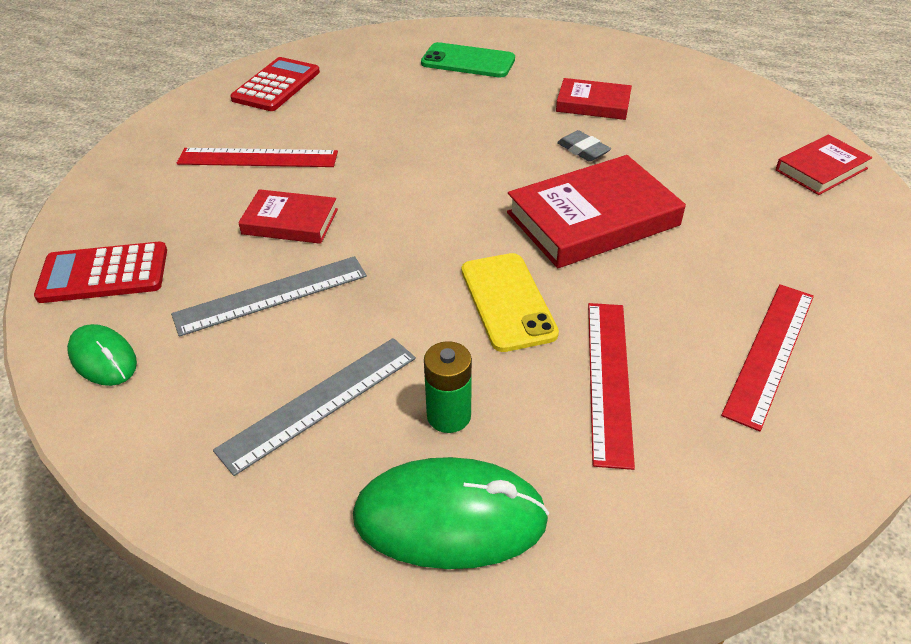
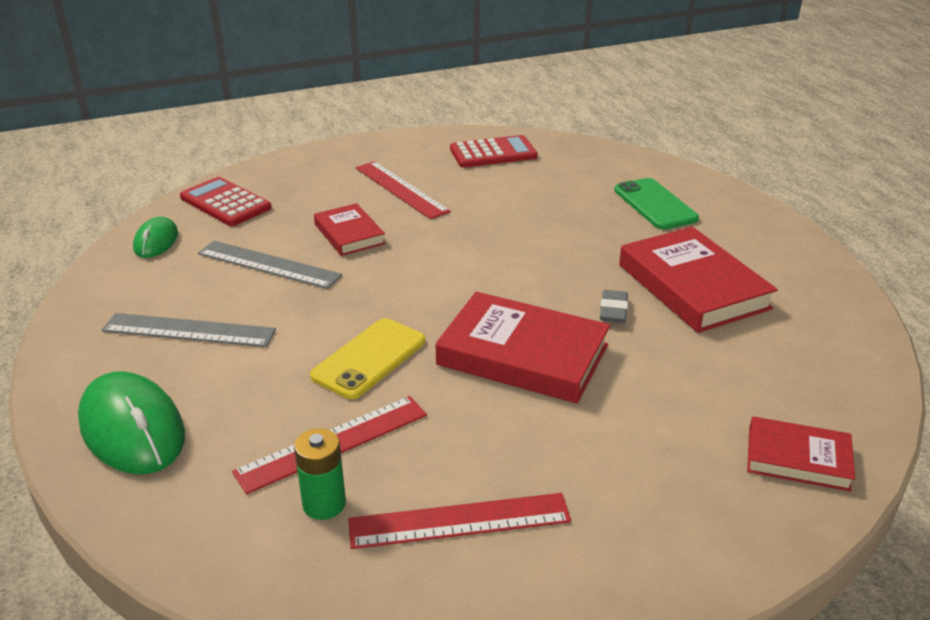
camera: 50 degrees right, 10 degrees down
(449, 415) = (224, 386): green battery -> green battery (324, 504)
(593, 104) = (692, 286): red book -> red book, size x1.74

